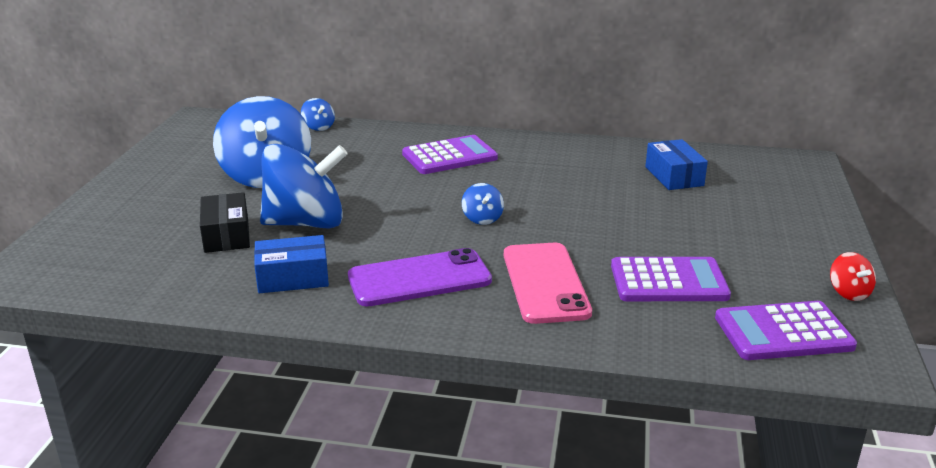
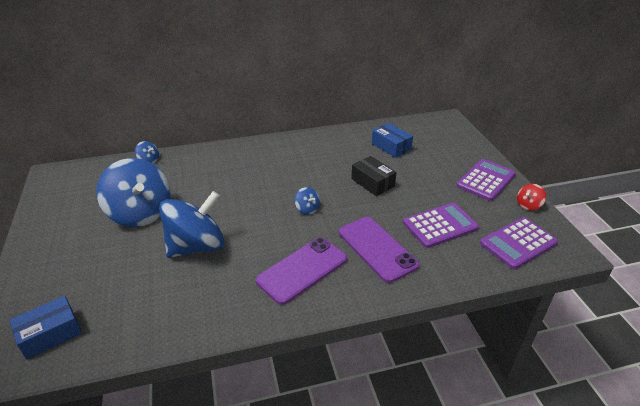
camera: 25 degrees left, 10 degrees up
(226, 235) = (147, 274): black box -> black box (372, 182)
(293, 278) = (220, 296): blue box -> blue box (50, 334)
(449, 156) = (253, 164): purple calculator -> purple calculator (485, 180)
(545, 283) = (377, 248): pink phone -> purple phone
(848, 293) = (528, 205): red spinning top -> red spinning top turned 90 degrees clockwise

